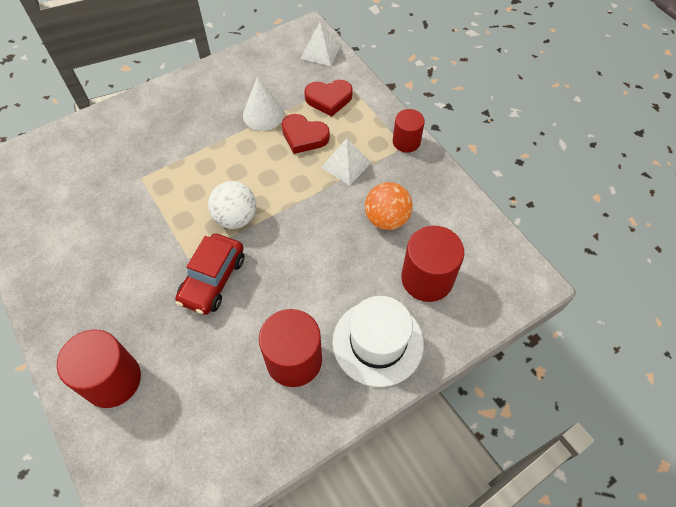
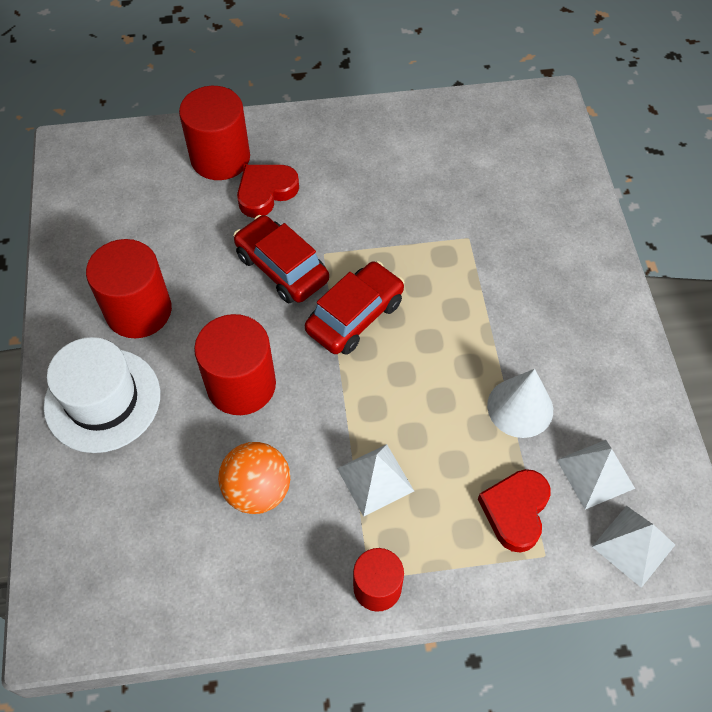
camera: 115 degrees right, 0 degrees up
(236, 218) = (355, 316): white ball -> red car
(288, 74) = (595, 473): none -> white pyramid
(304, 136) = (453, 445): red heart -> red heart (266, 192)
(427, 278) = (143, 495): red cylinder -> red cylinder (241, 385)

